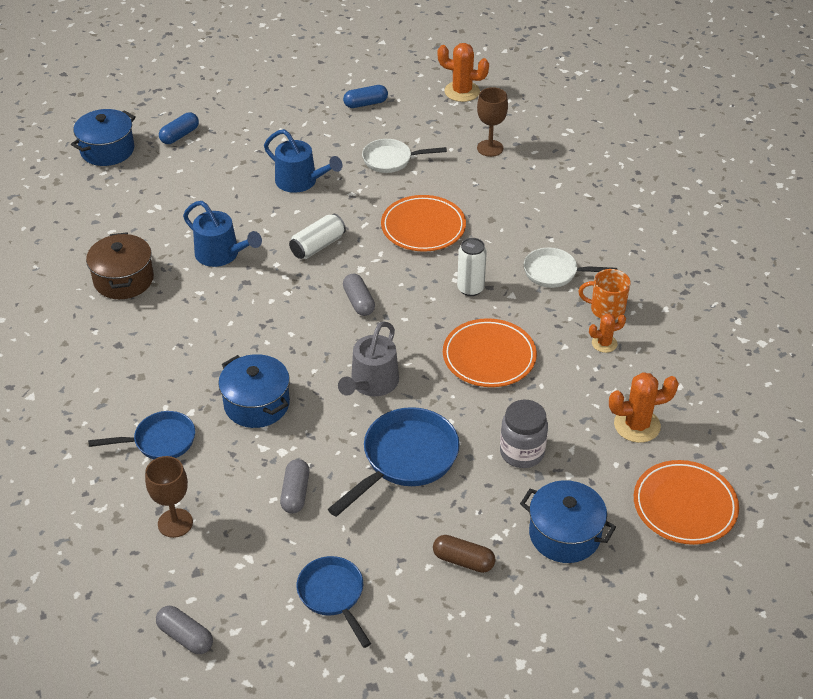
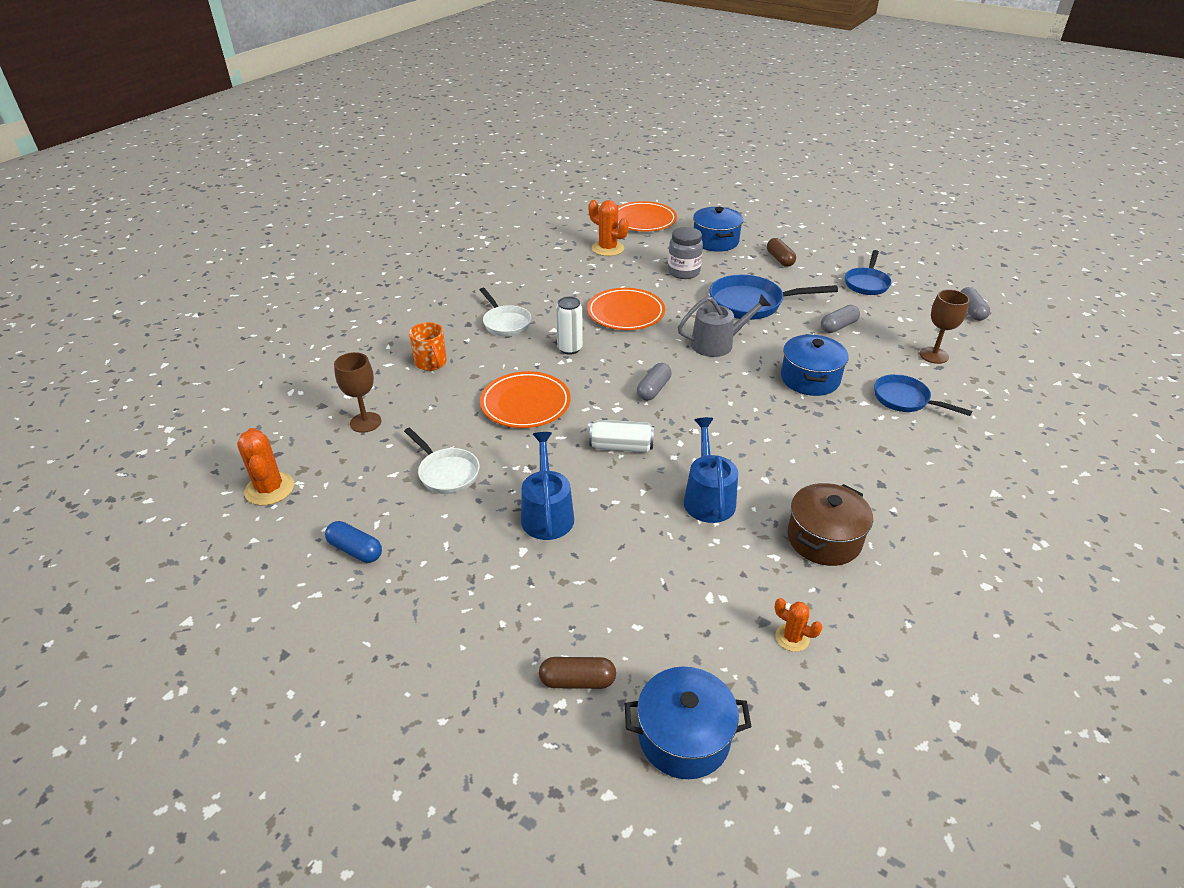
camera: 130 degrees left, 5 degrees down
(180, 135) = (577, 681): blue capsule -> brown capsule
(604, 343) = (554, 280): orange cactus -> orange cactus (792, 638)
(606, 309) = (519, 291): orange mug -> orange mug (431, 363)

